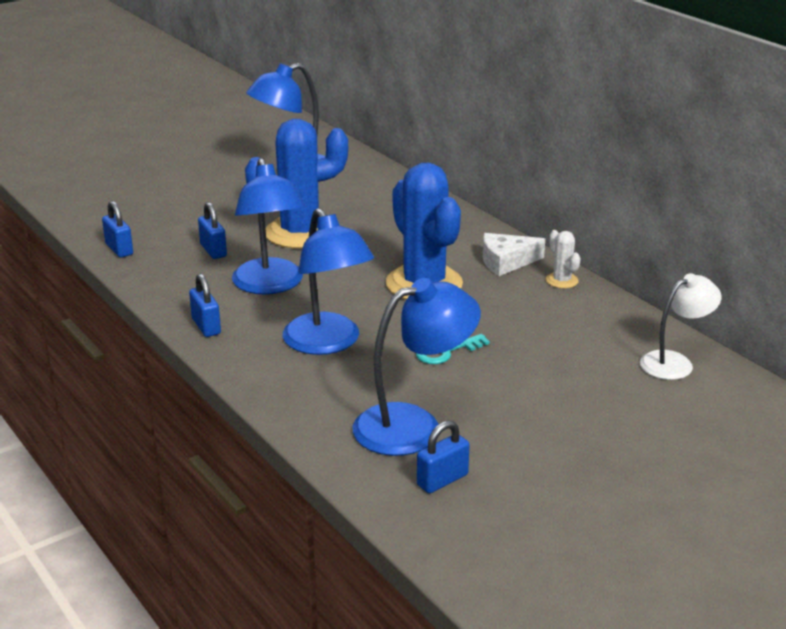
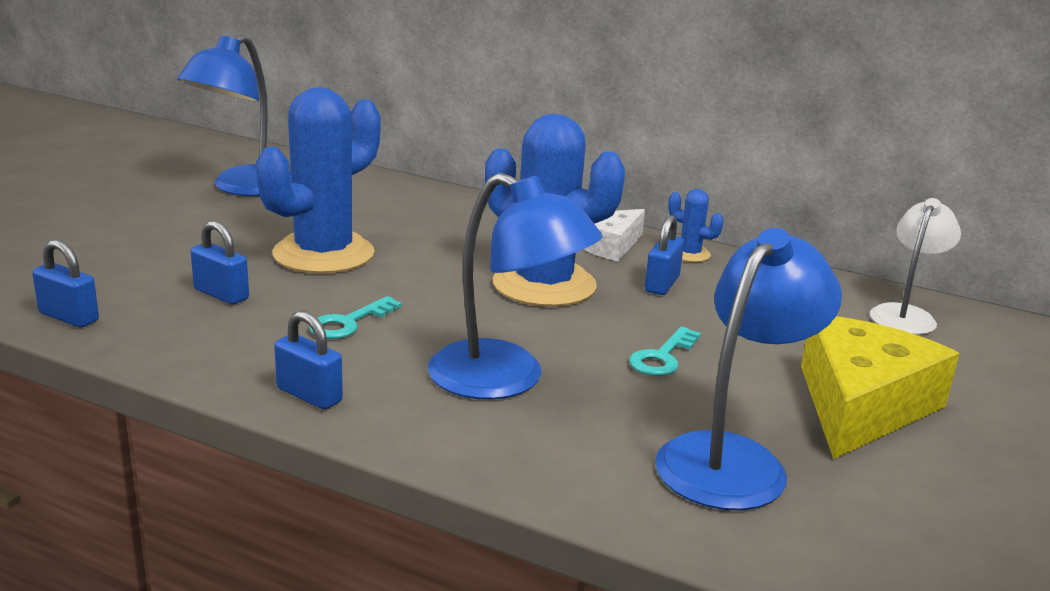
camera: 30 degrees left, 5 degrees down
(270, 285) = (349, 323): blue lamp -> turquoise key
(442, 480) = (854, 523): blue padlock -> blue padlock (662, 284)
(545, 415) = (861, 405): none -> yellow cheese
(562, 281) = (690, 254): white cactus -> blue cactus

